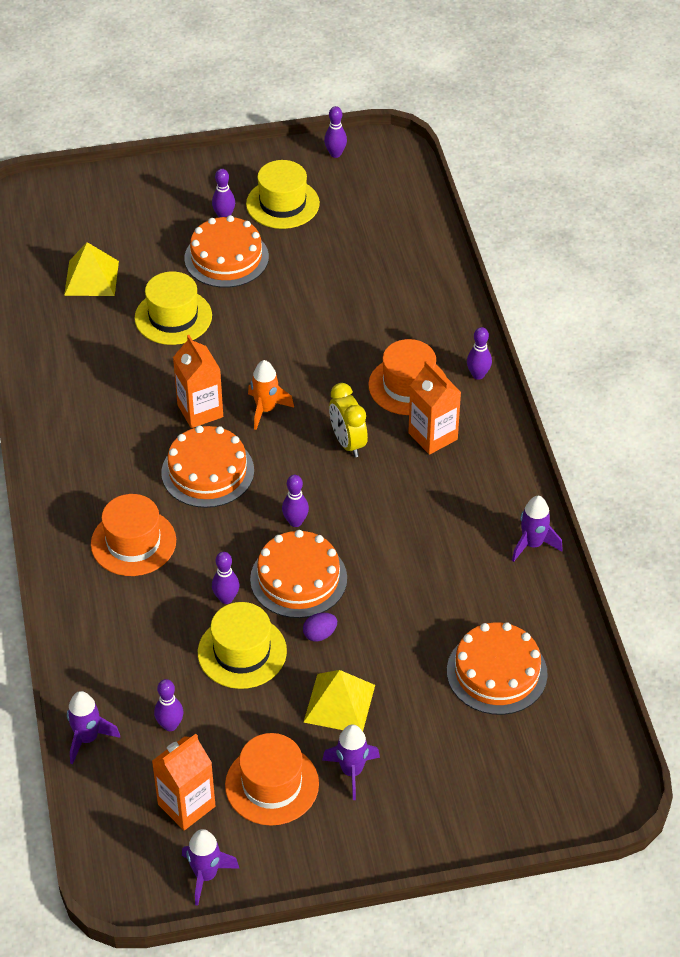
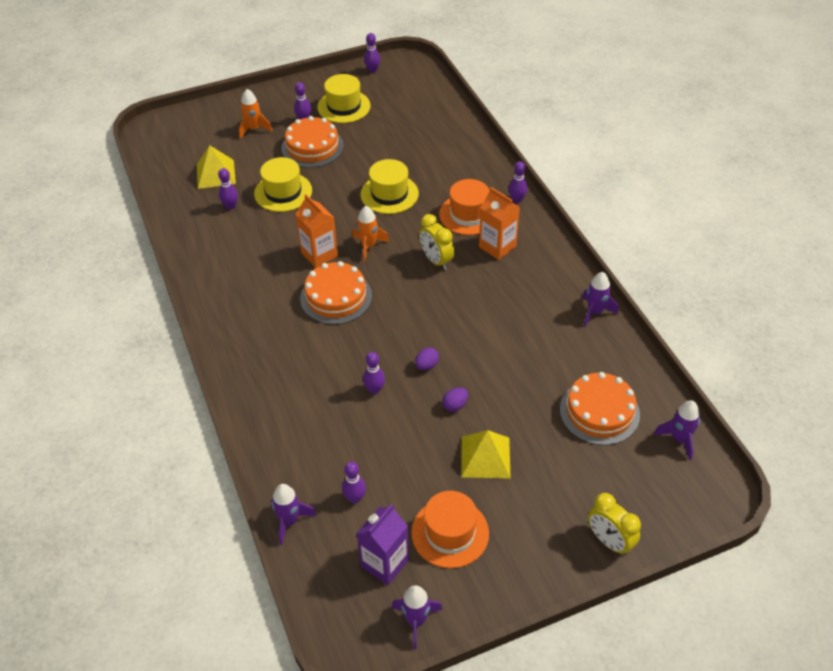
camera: 10 degrees left, 0 degrees up
(133, 542) = (291, 358): orange hat -> none
(155, 220) = (254, 129): none -> orange rocket
(186, 805) = (385, 563): orange carton -> purple carton
(242, 652) = (397, 429): yellow hat -> yellow hat (389, 194)
(295, 522) = (412, 323): purple bowling pin -> purple bowling pin (230, 206)
(298, 578) = (426, 365): orange cake -> purple egg
(352, 771) = (511, 510): purple rocket -> purple rocket (679, 439)
(458, 827) = (609, 541): none -> yellow clock

